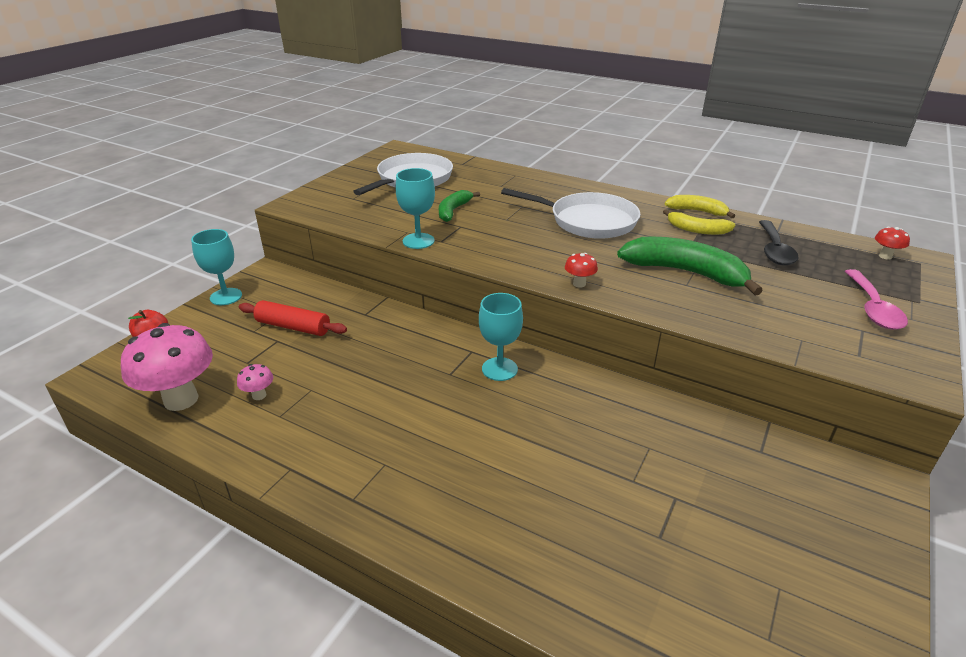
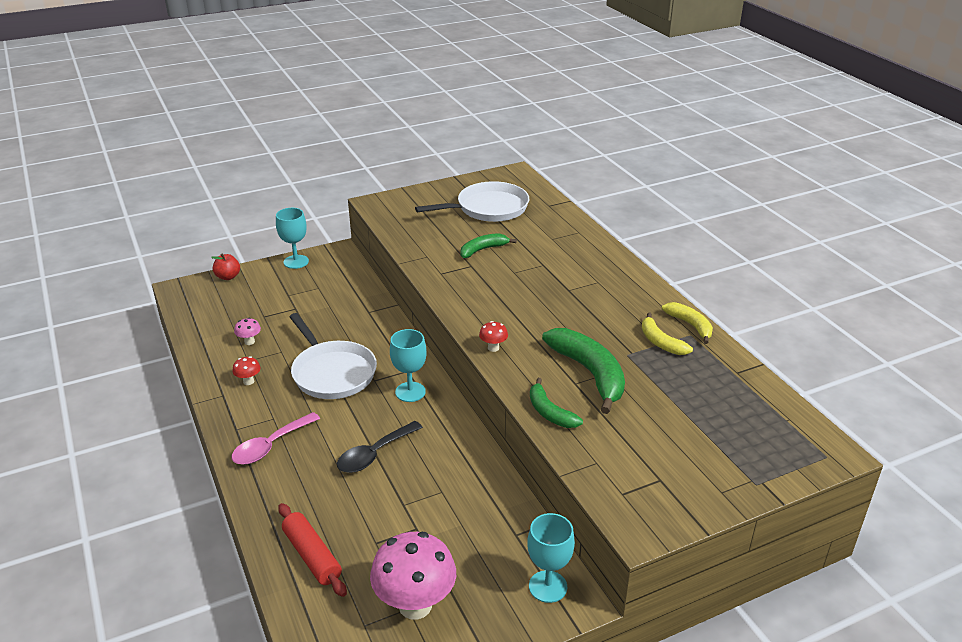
camera: 35 degrees right, 0 degrees up
(181, 399) = (207, 325): pink mushroom -> pink mushroom (415, 605)
(293, 327) = (314, 302): red rolling pin -> red rolling pin (312, 556)
(418, 241) = (425, 267): turquoise goblet -> turquoise goblet (548, 586)
(588, 221) = (577, 298): white pan -> white pan (332, 372)
(705, 316) = (549, 412): none -> green banana
(774, 250) = (701, 387): black spoon -> black spoon (374, 454)
(872, 308) = (702, 469): pink spoon -> pink spoon (271, 446)
(885, 256) = (802, 436): red mushroom -> red mushroom (248, 381)

